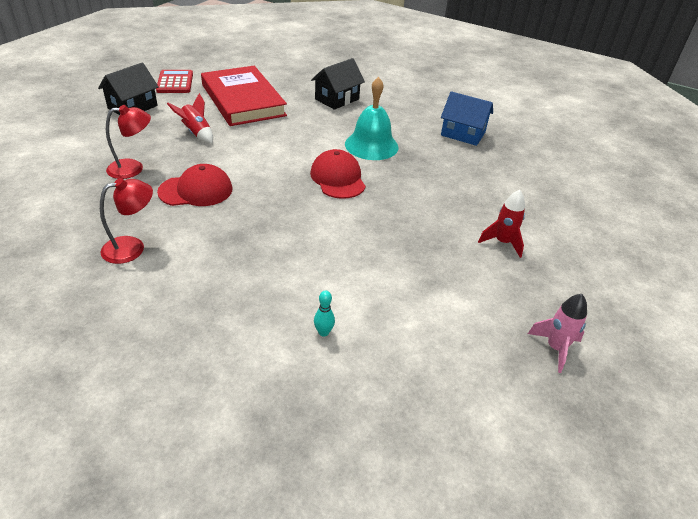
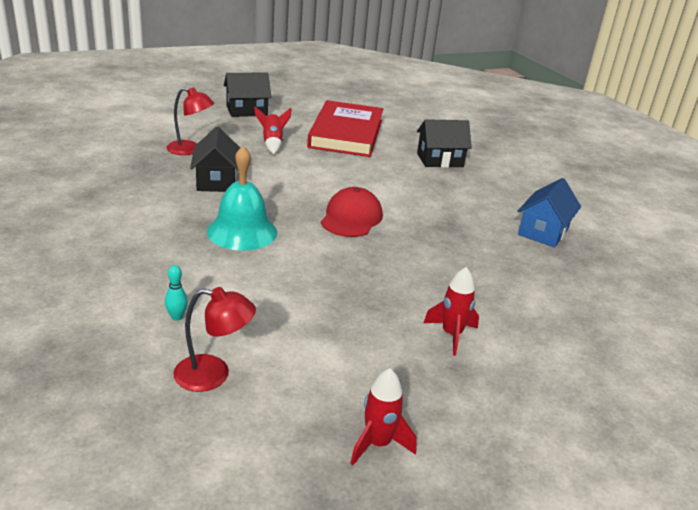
camera: 35 degrees right, 10 degrees down
(132, 247) = (119, 198): red lamp -> red lamp (213, 375)
(175, 82) = (304, 104): red calculator -> none
(196, 190) = (216, 181): red cap -> black house
(371, 145) = (423, 206): turquoise bell -> turquoise bell (242, 231)
(463, 134) = (543, 232): blue house -> blue house turned 60 degrees clockwise
(555, 348) = (378, 444): pink rocket -> red rocket

